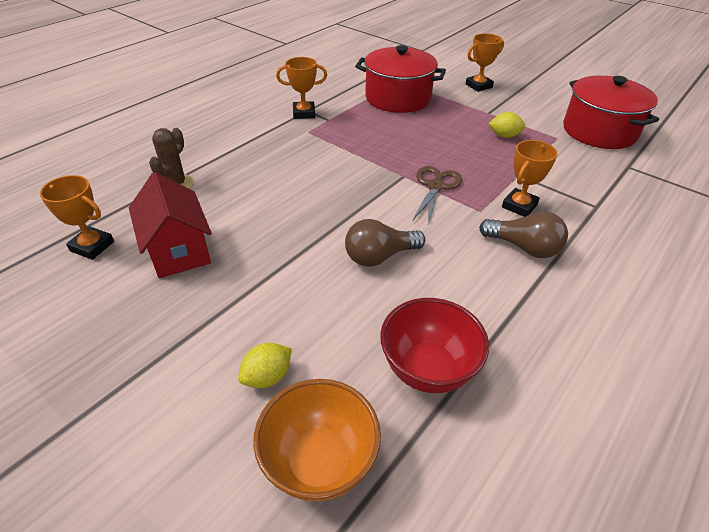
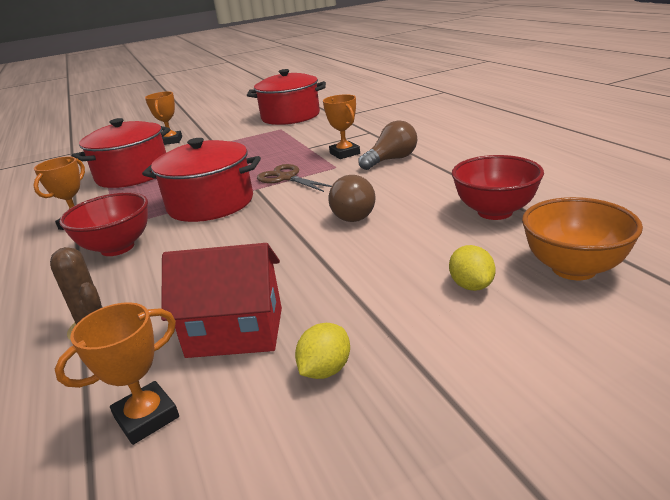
camera: 60 degrees left, 15 degrees down
(275, 147) = (117, 248): none -> red bowl
(363, 161) = (210, 203): none -> red pot
(504, 136) = (254, 144): yellow lemon -> yellow lemon (325, 370)

